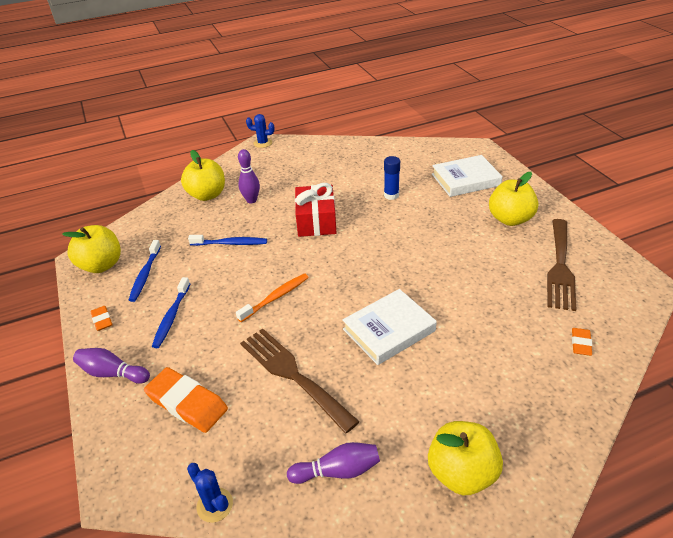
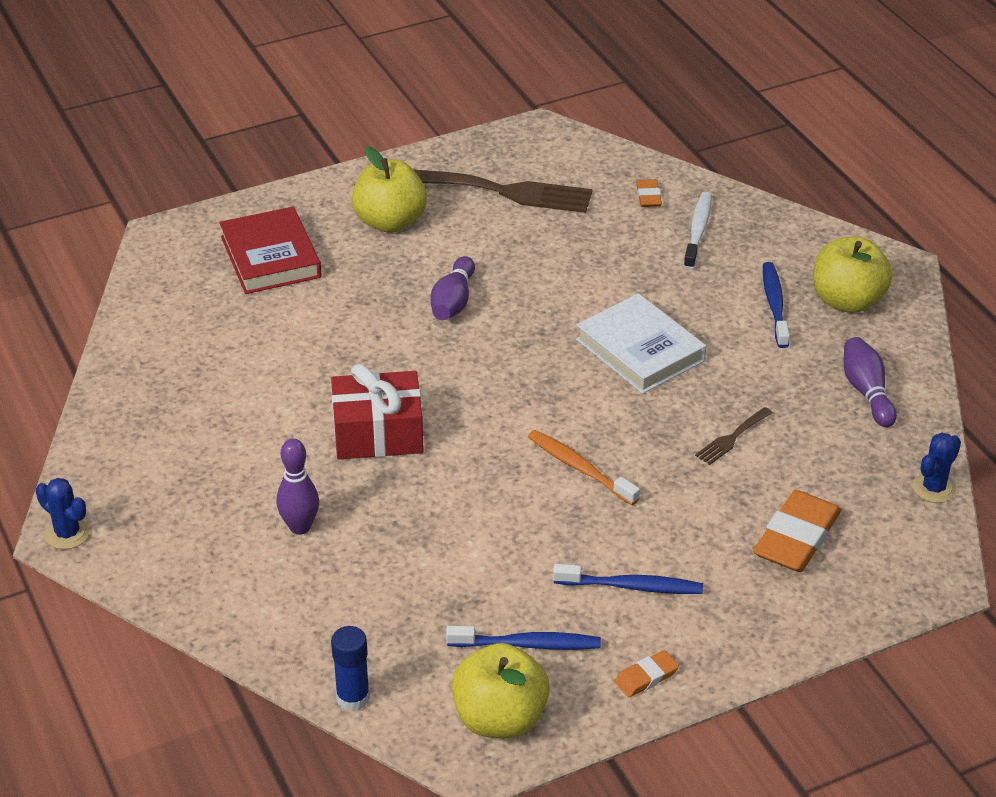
camera: 95 degrees left, 0 degrees up
(112, 373) = (757, 633): purple bowling pin -> purple bowling pin (453, 302)
(207, 195) = (272, 598): yellow apple -> none
(230, 243) = (439, 540): blue toothbrush -> blue toothbrush (774, 305)
(263, 143) = (67, 534): blue cactus -> blue cactus turned 60 degrees counterclockwise
(292, 374) = (732, 438): brown fork -> brown fork, size x0.46
(391, 195) = (307, 343): blue glue stick -> blue glue stick (353, 698)
(465, 180) = (270, 257): white book -> red book
(541, 372) = (698, 231): none -> white toothbrush
(580, 343) = (648, 196): orange eraser -> orange eraser turned 75 degrees clockwise

